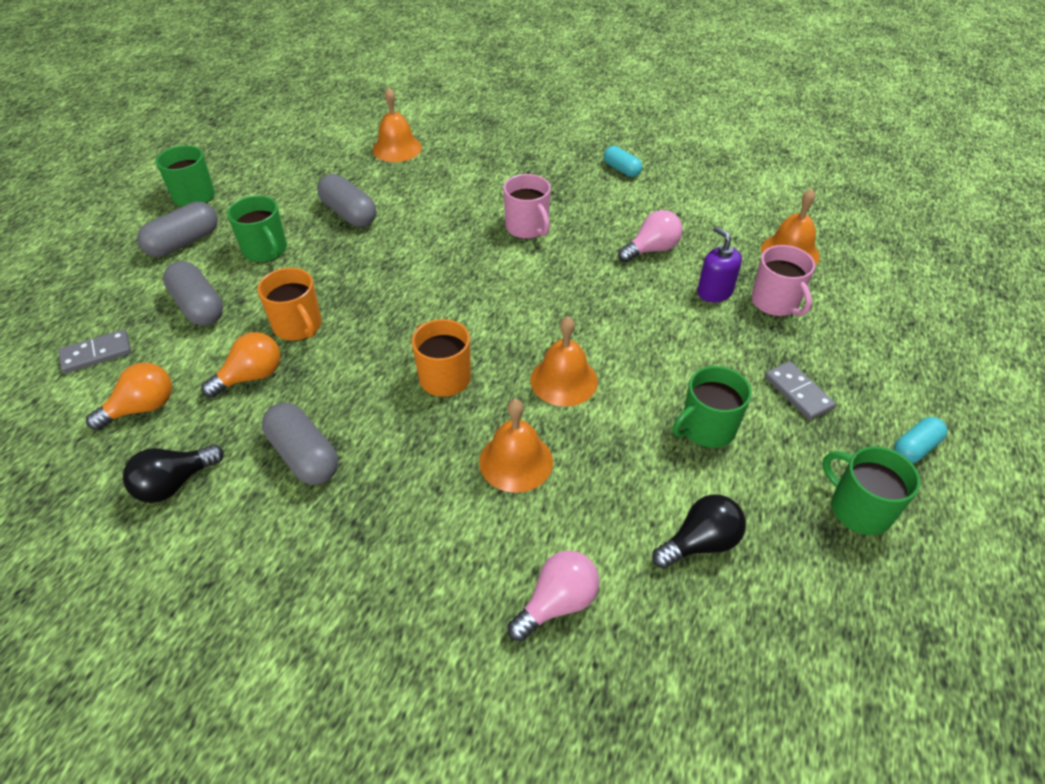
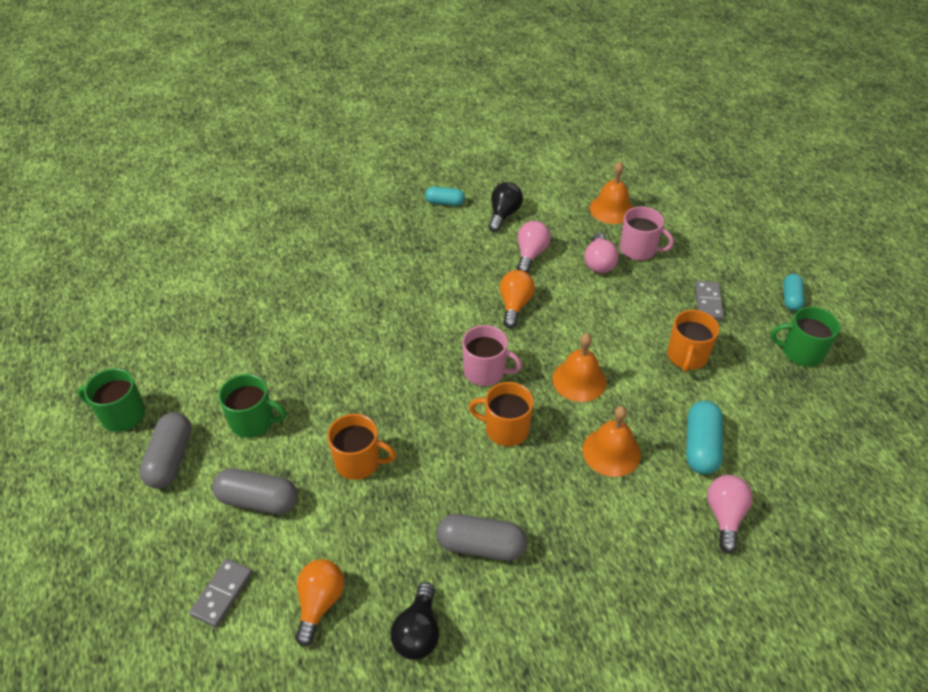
camera: 40 degrees left, 0 degrees up
(251, 376) = (372, 521): orange light bulb -> orange light bulb (515, 305)
(349, 213) = (284, 350): grey capsule -> none
(397, 148) = (253, 273): orange bell -> none
(527, 228) = (432, 285): pink mug -> pink mug (485, 371)
(615, 520) = (701, 446): none -> turquoise capsule
(700, 543) = (753, 427): black light bulb -> black light bulb (503, 214)
(706, 428) = (687, 356): green mug -> orange mug
(714, 292) = (599, 263): purple soap dispenser -> pink light bulb
(798, 392) = (708, 302): grey domino -> grey domino turned 75 degrees clockwise

